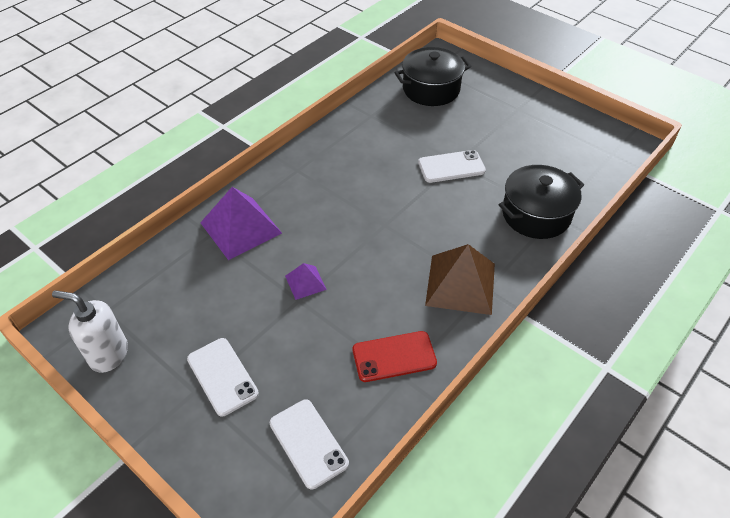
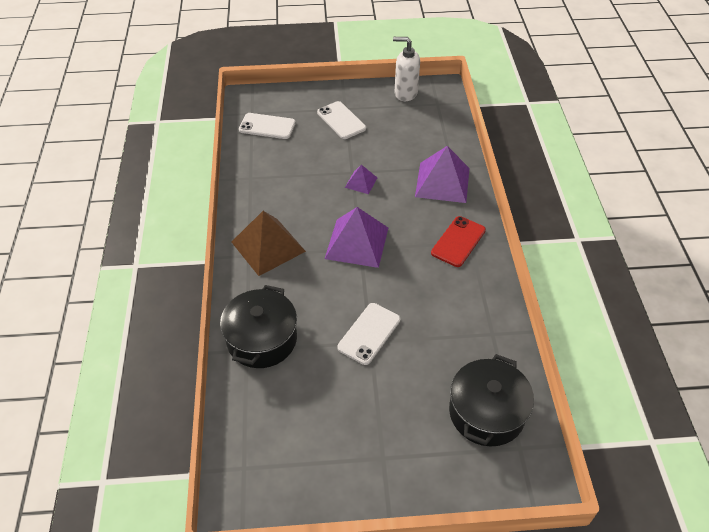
camera: 135 degrees right, 0 degrees up
(108, 354) = (405, 93): white soap dispenser -> white soap dispenser turned 135 degrees counterclockwise
(222, 376) = (341, 120): white phone -> white phone turned 45 degrees clockwise
(381, 231) = (356, 243): none -> purple pyramid
(394, 357) = (266, 183): red phone -> red phone (458, 241)

